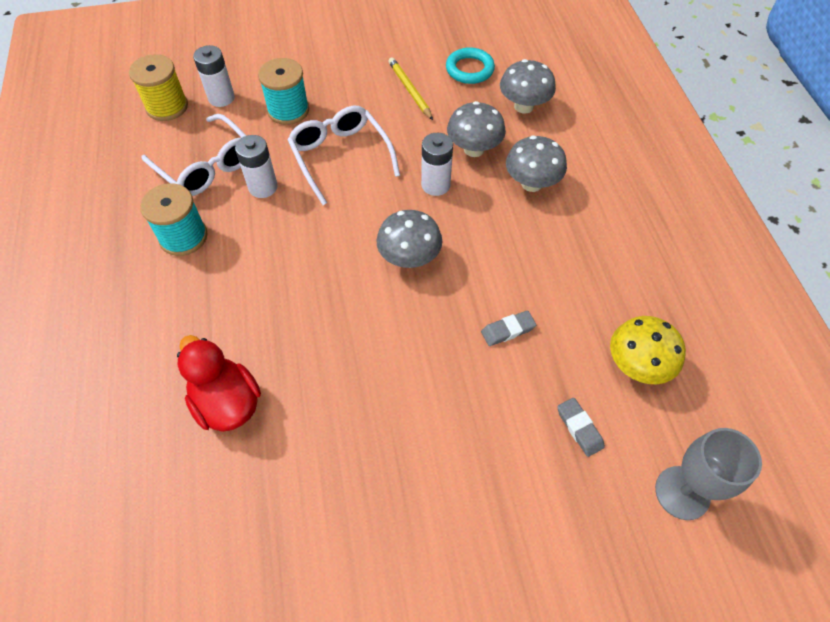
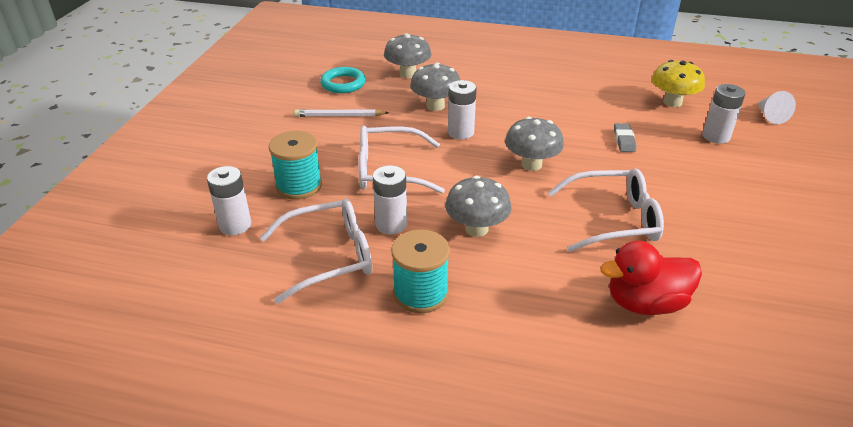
camera: 65 degrees left, 20 degrees down
(167, 107) = (207, 269): yellow spool -> none
(345, 350) = (612, 220): none -> white glasses
(410, 90) = (339, 116): yellow pencil -> white pencil
(531, 183) = (490, 93): grey mushroom -> grey mushroom (476, 229)
(579, 428) = (716, 136): grey eraser -> white battery
(682, 492) = (770, 116): grey goblet -> white cone

